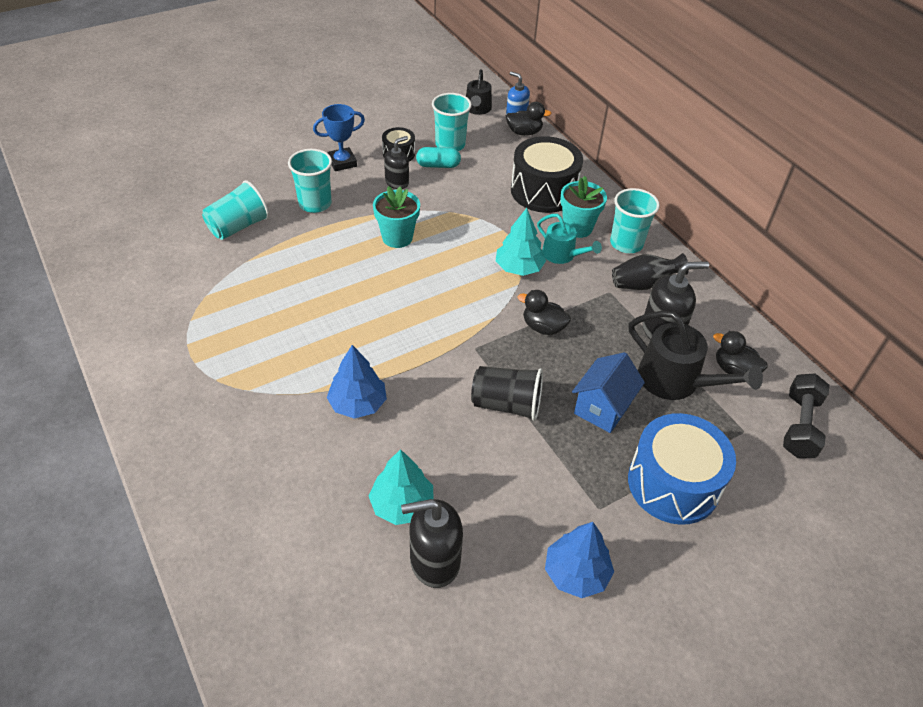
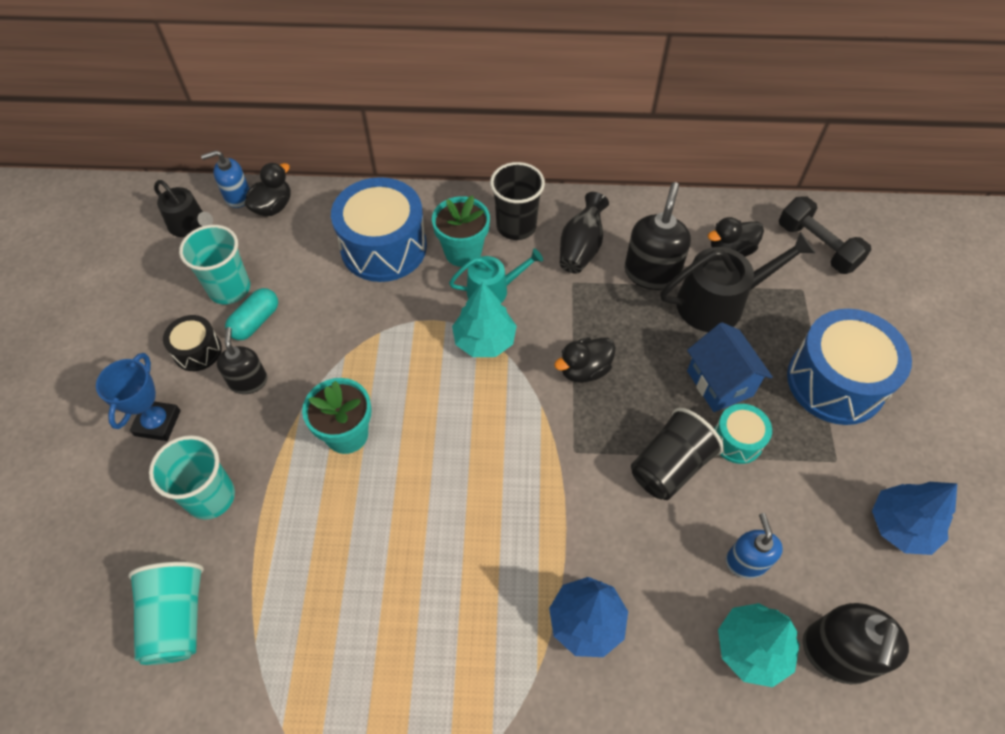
camera: 55 degrees left, 10 degrees up
(466, 477) = (746, 561): none -> blue soap dispenser
(543, 191) = (383, 247): black drum -> blue drum
(562, 437) = (737, 440): none -> turquoise drum
(626, 243) = (516, 226): turquoise cup -> black cup

